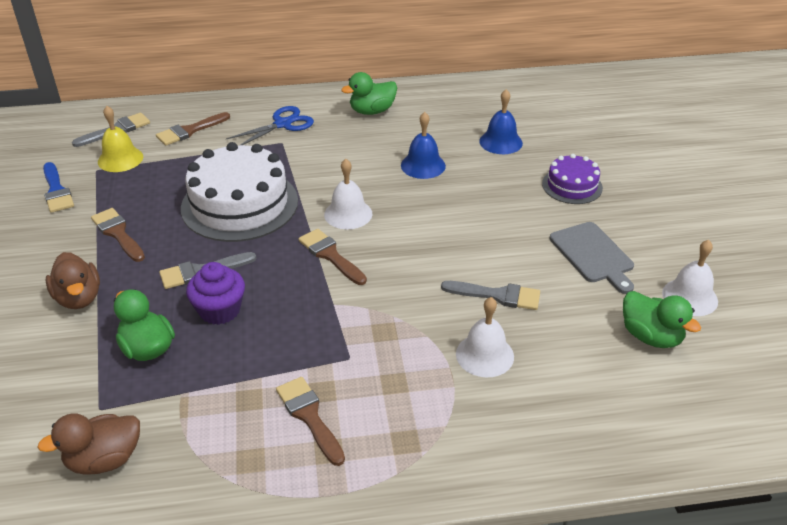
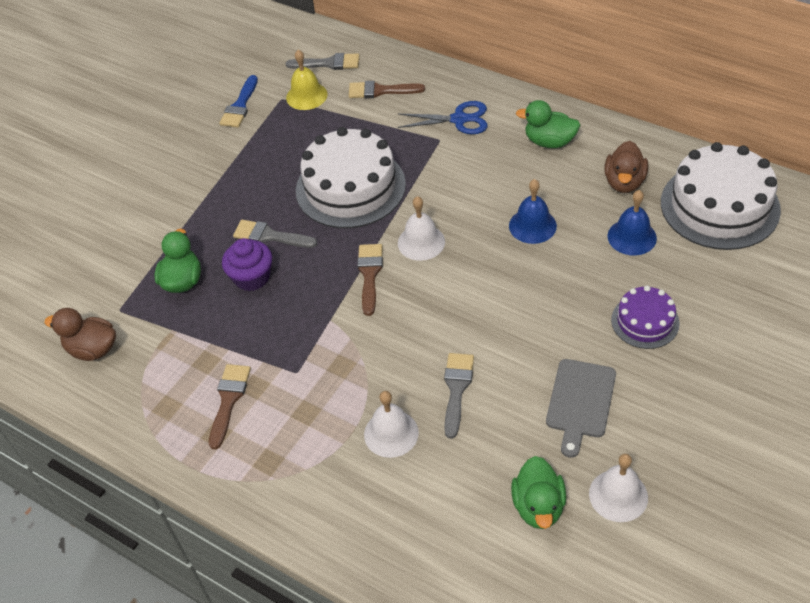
camera: 45 degrees right, 10 degrees up
(79, 298) = (177, 213): brown duck -> brown duck (624, 182)
(118, 233) = (246, 169): brown brush -> none
(497, 295) = (456, 389): grey brush -> grey brush turned 135 degrees counterclockwise
(534, 101) = (719, 206): none -> white cake

